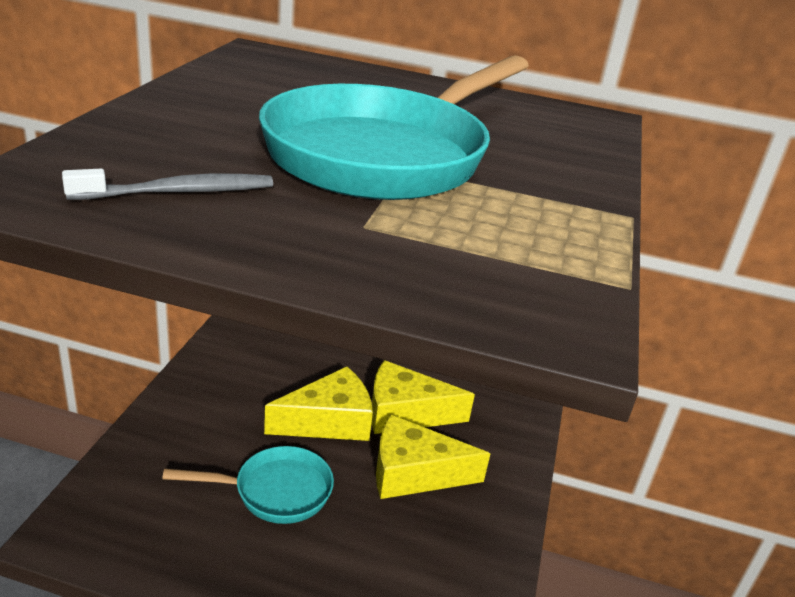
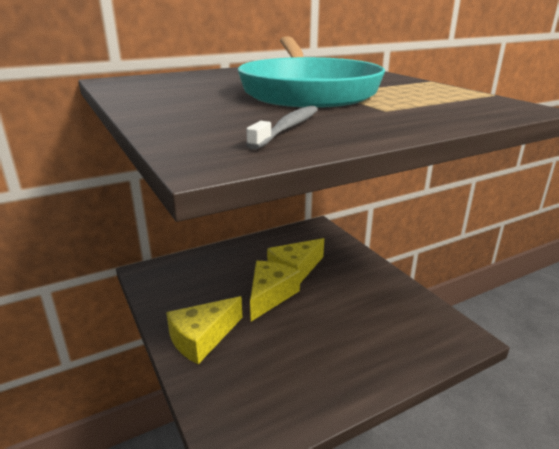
camera: 40 degrees left, 5 degrees down
(275, 491) = (297, 340): turquoise pan -> none
(413, 473) = (337, 290): yellow cheese -> yellow cheese (202, 338)

